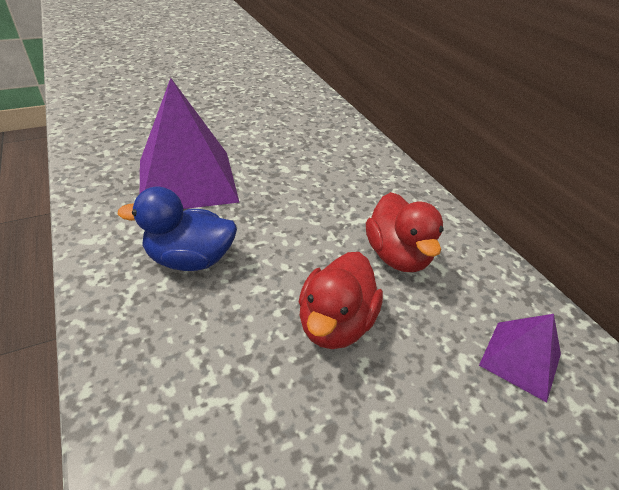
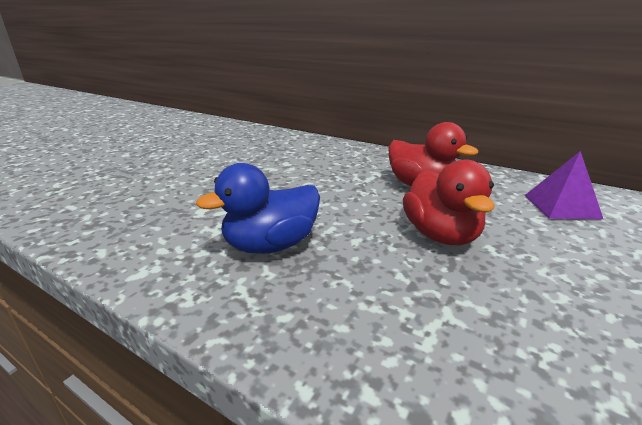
camera: 30 degrees left, 15 degrees down
(187, 180) = (193, 199): purple pyramid -> none

